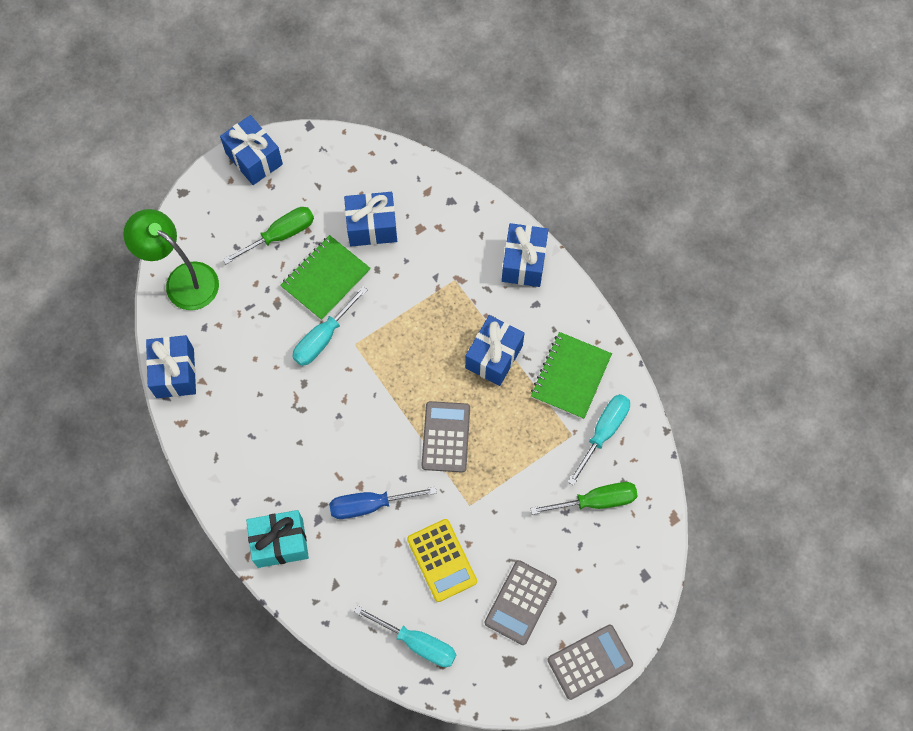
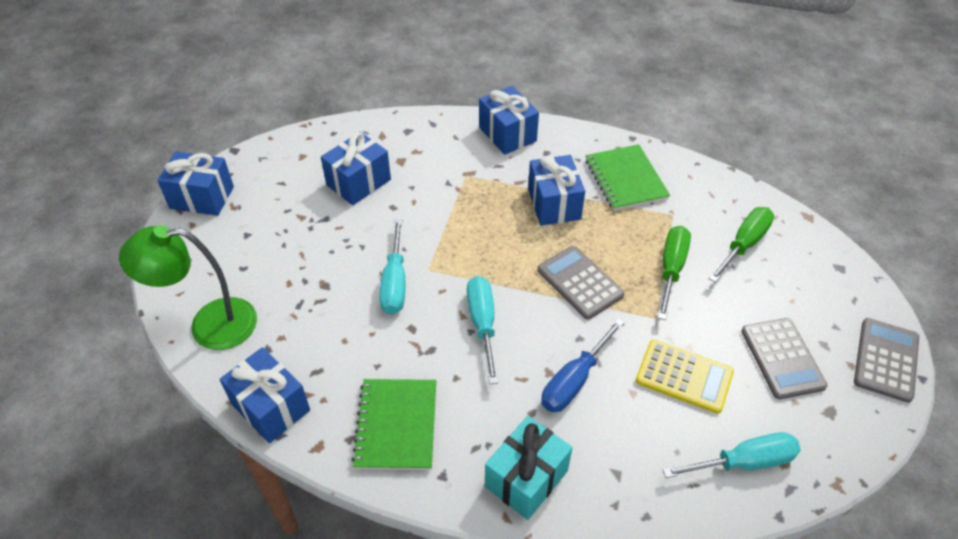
camera: 40 degrees left, 20 degrees down
(280, 235) = (279, 235): green screwdriver -> green screwdriver (671, 269)
(326, 279) = (353, 240): green notebook -> green notebook (396, 425)
(603, 432) = (692, 198): turquoise screwdriver -> turquoise screwdriver (483, 324)

